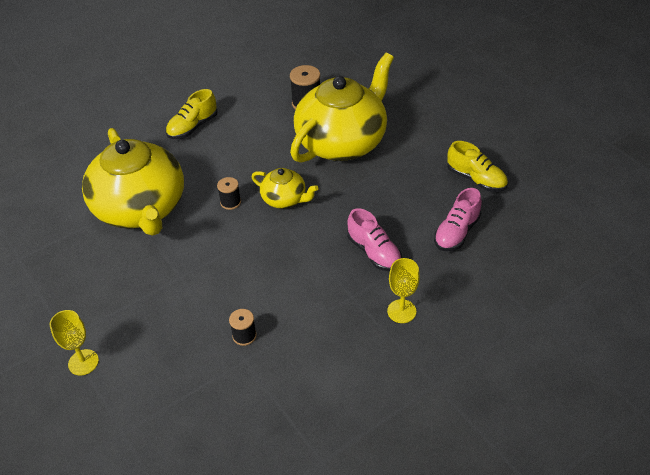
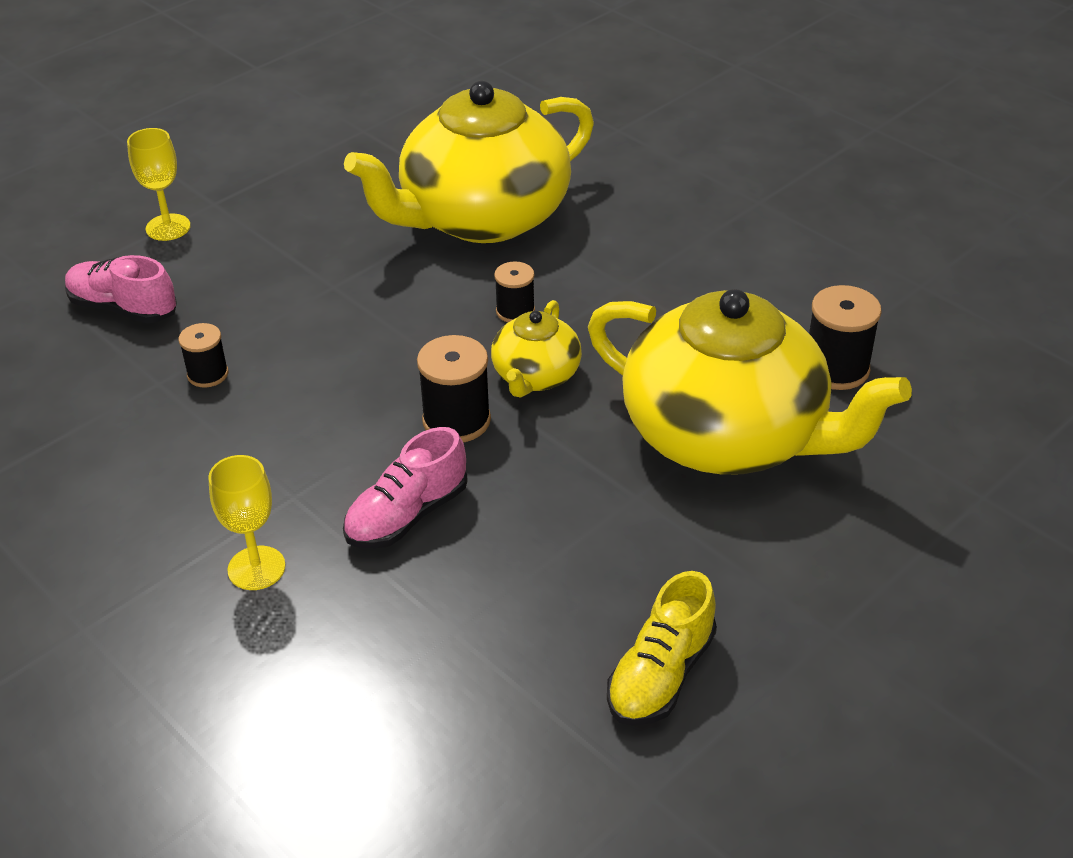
camera: 80 degrees right, 5 degrees down
(193, 127) = (708, 234): yellow shoe -> none
(310, 230) = (456, 420): none -> black spool
(456, 232) = (478, 645): pink shoe -> pink shoe (123, 308)

